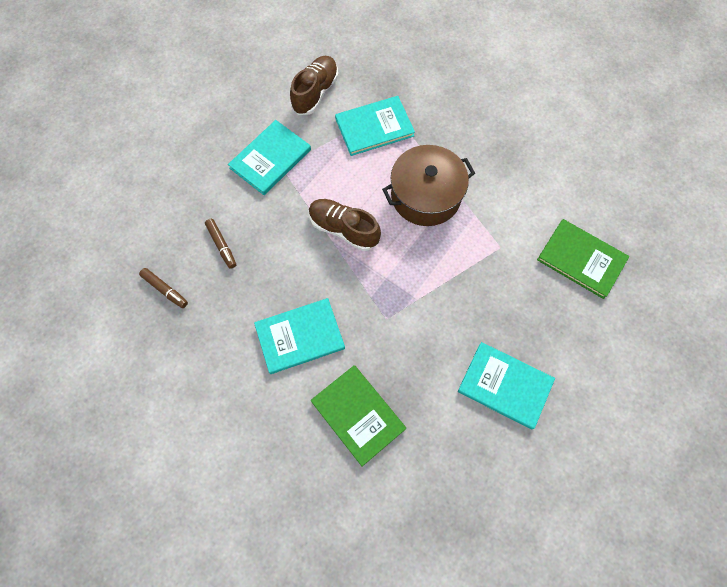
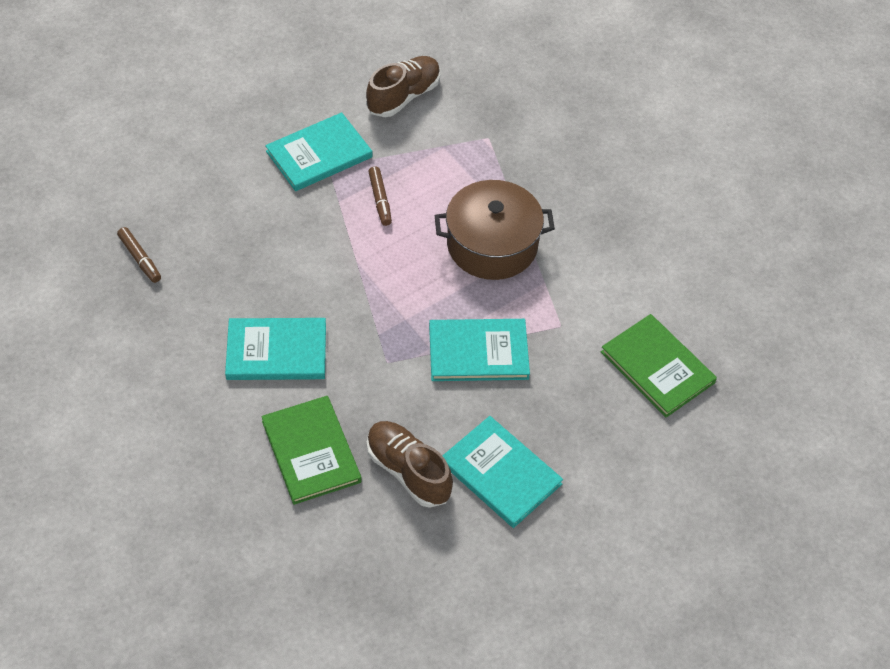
camera: 15 degrees right, 15 degrees down
(221, 245) = (224, 230): brown marker -> brown marker (380, 199)
(343, 229) = (376, 253): brown shoe -> brown shoe (408, 471)
(374, 127) = (460, 153): turquoise book -> turquoise book (478, 352)

